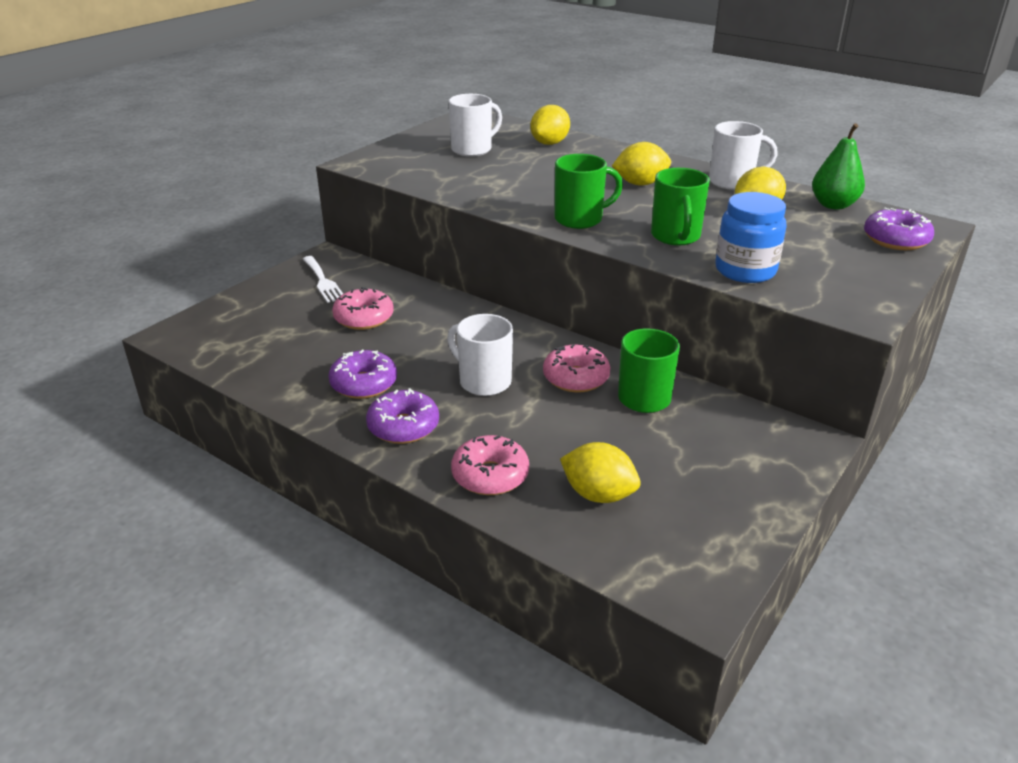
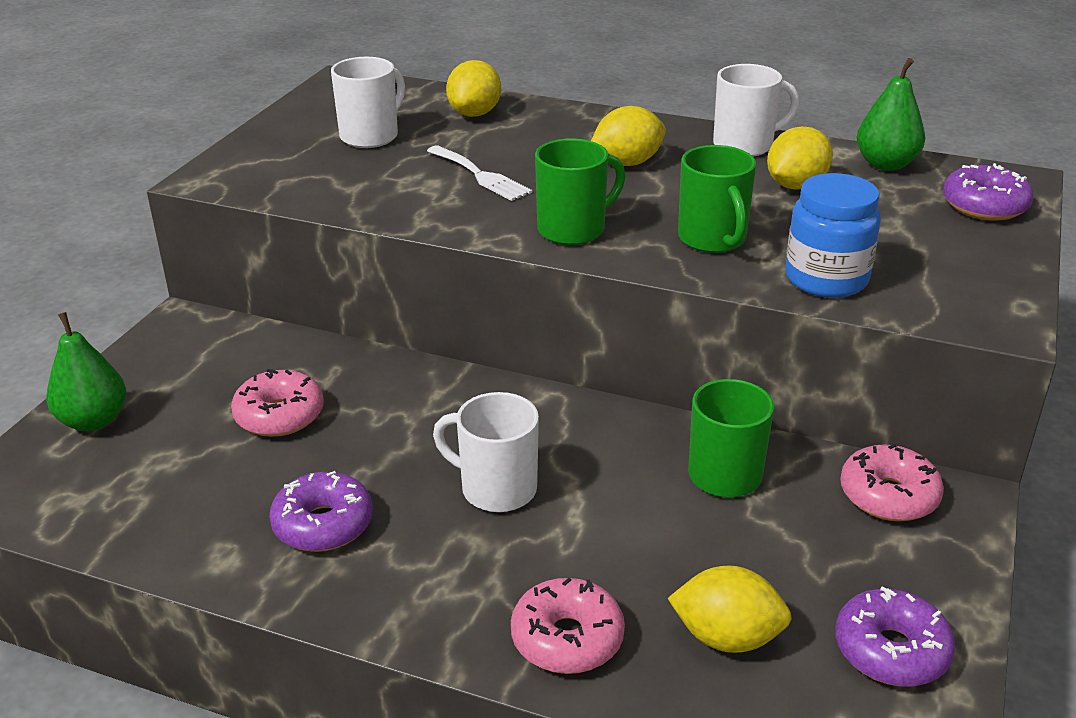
camera: 15 degrees left, 0 degrees up
(250, 304) = (94, 420): none -> green pear
(323, 281) = (193, 364): white fork -> white fork (480, 175)
(403, 426) = (410, 584): purple donut -> purple donut (891, 650)
(576, 378) = (621, 460): pink donut -> pink donut (888, 496)

